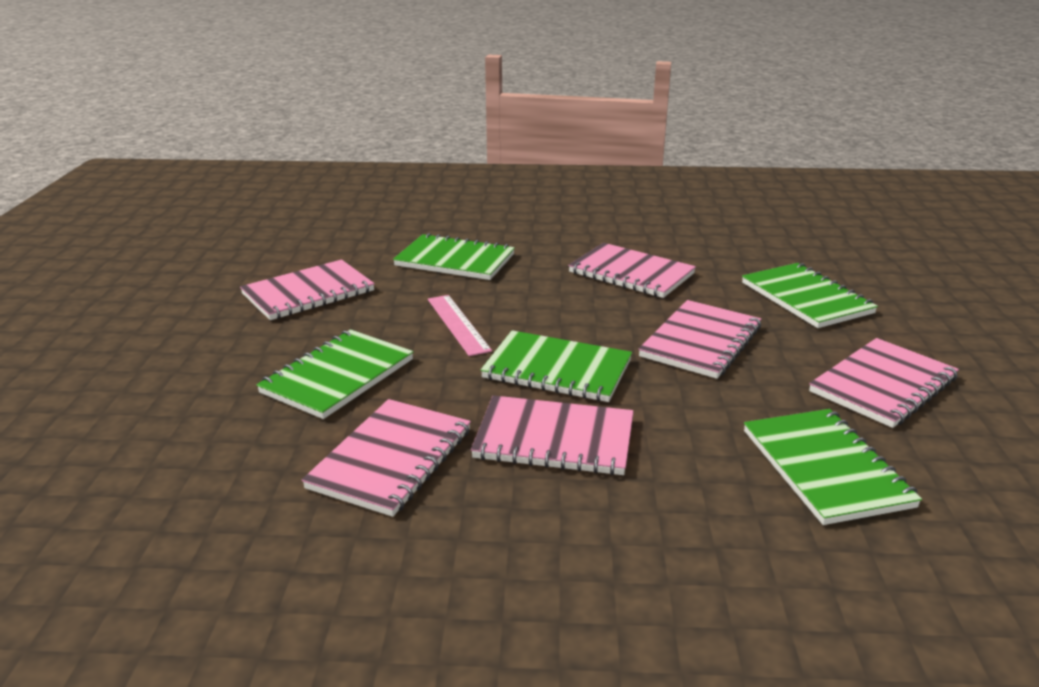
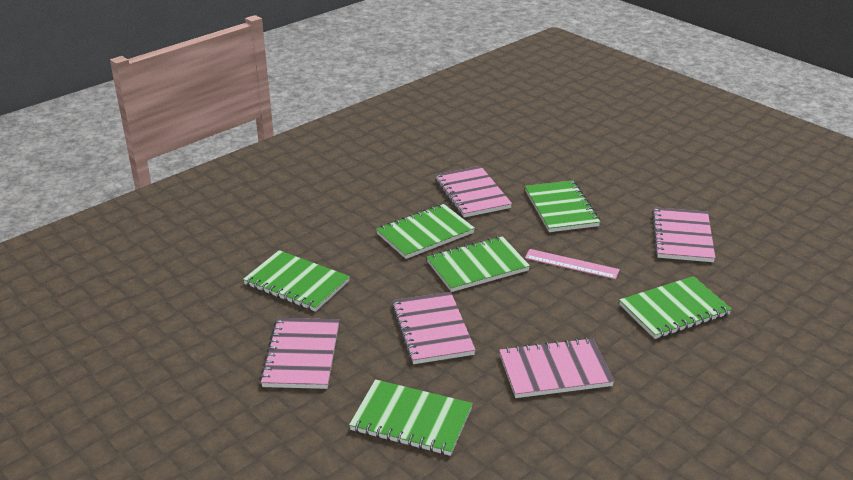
camera: 135 degrees right, 5 degrees up
(554, 439) = (425, 233): pink notebook -> green notebook

